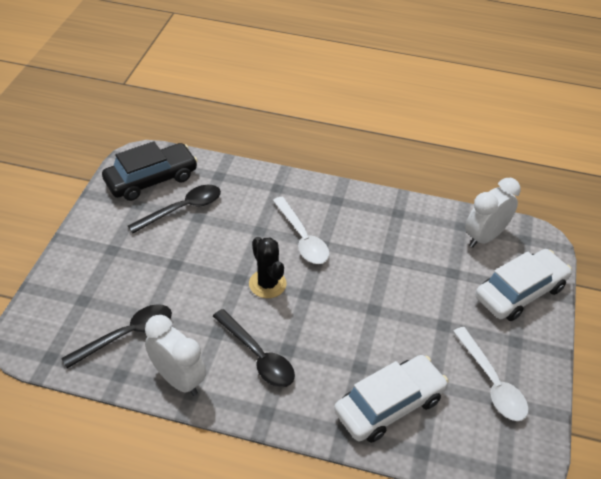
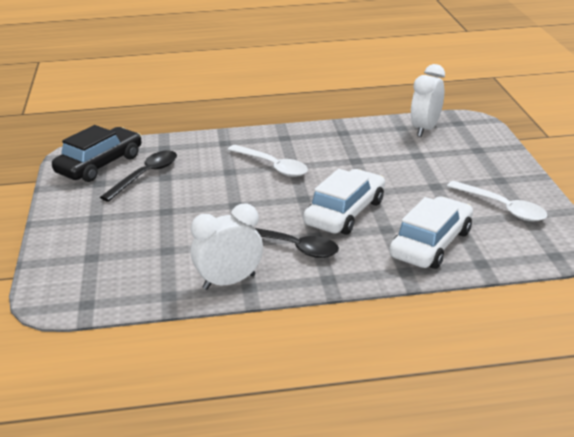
camera: 20 degrees left, 15 degrees down
(127, 335) = (155, 267): black spoon -> none
(178, 379) = (229, 282): white clock -> white clock turned 45 degrees counterclockwise
(267, 284) = (264, 201): black cactus -> none
(520, 292) = (480, 152): white car -> white car (345, 213)

